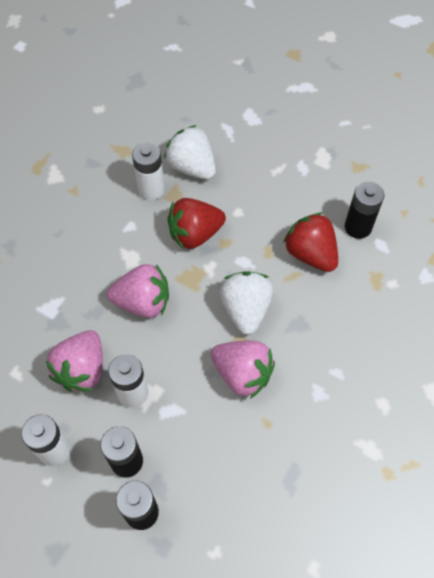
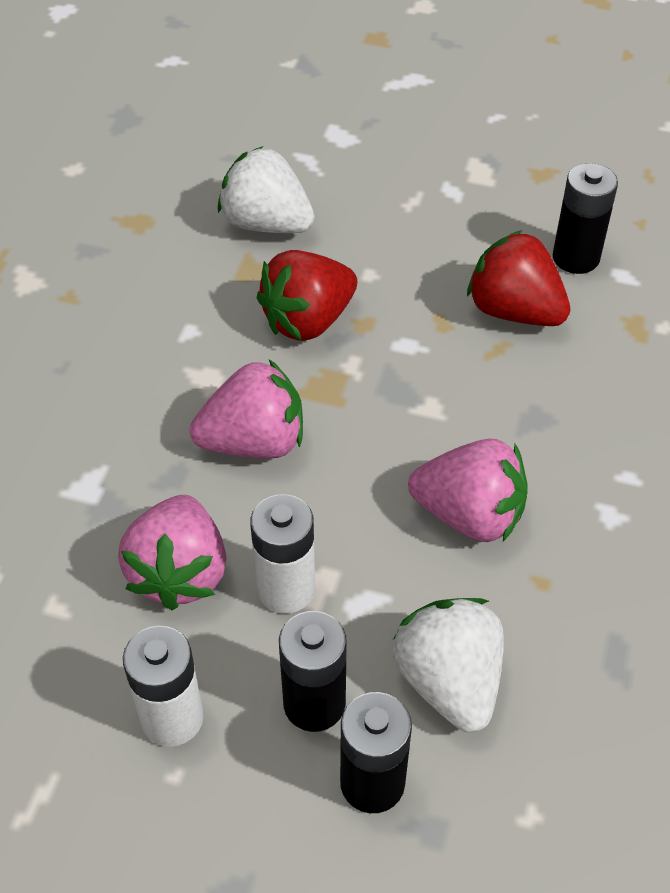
camera: 15 degrees left, 10 degrees down
(151, 189) = (207, 269): white battery -> none
(245, 309) = (437, 415): white strawberry -> white strawberry (449, 681)

